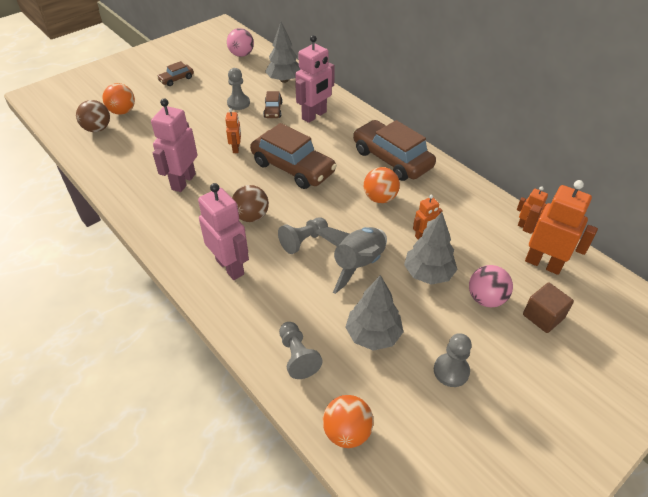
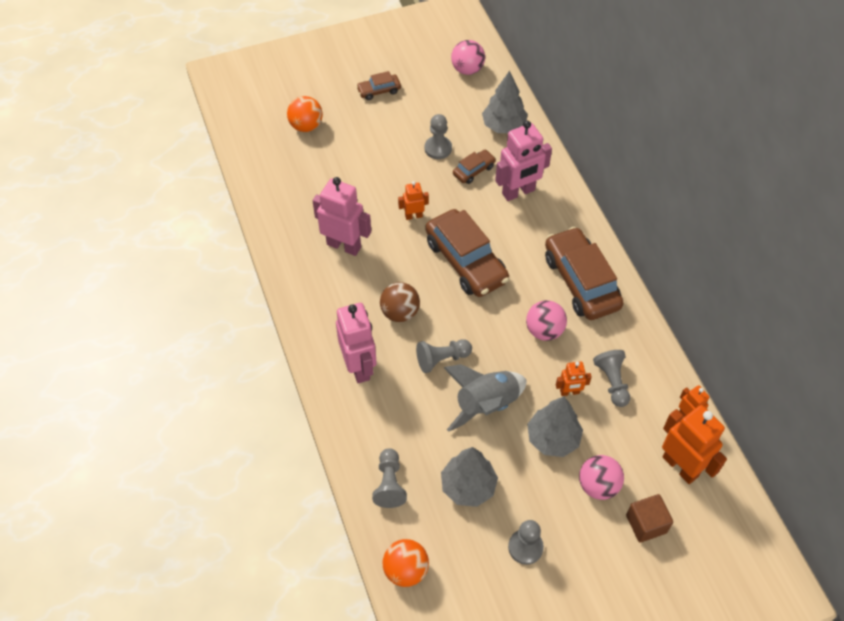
camera: 20 degrees right, 10 degrees up
(97, 129) = (274, 144): brown ball -> none
(183, 181) = (344, 245): pink robot -> pink robot turned 75 degrees clockwise
(236, 148) = (413, 216): orange robot -> orange robot turned 120 degrees counterclockwise
(273, 110) = (474, 170): brown car -> brown car turned 150 degrees counterclockwise
(380, 198) = (544, 330): orange ball -> pink ball
(453, 219) = (612, 382): none -> grey pawn

